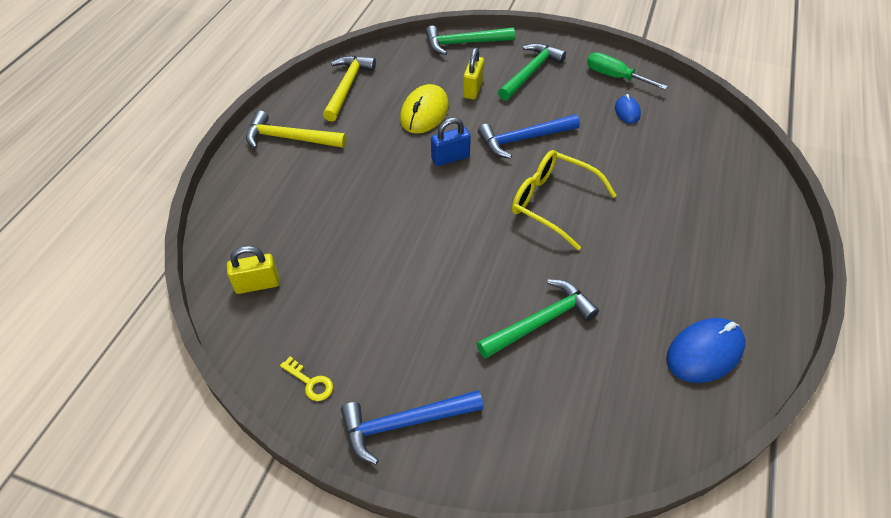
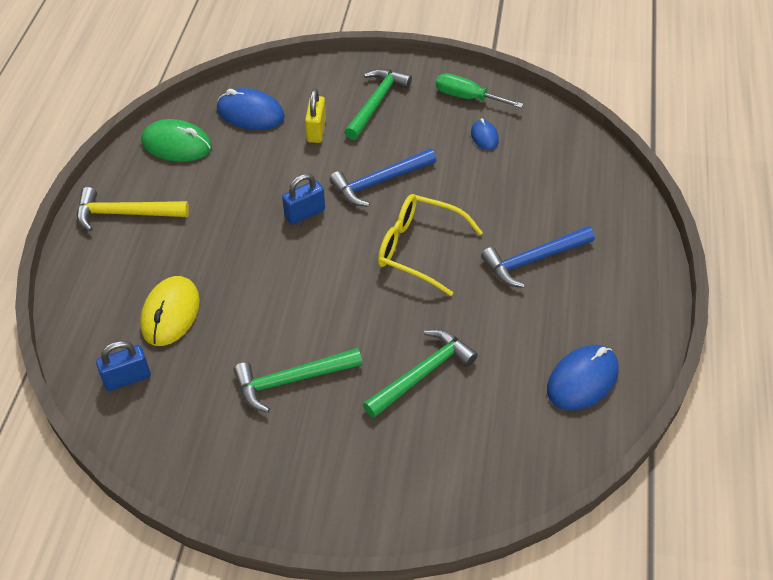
camera: 10 degrees left, 0 degrees up
(257, 284) = (127, 378): yellow padlock -> blue padlock
(310, 382) = (204, 467): yellow key -> none
(347, 87) = (177, 144): yellow hammer -> green mouse
(404, 423) = (305, 491): blue hammer -> blue hammer (533, 260)
(417, 69) = (250, 113): none -> blue mouse
(424, 112) = (268, 165): yellow mouse -> yellow mouse (170, 313)
(464, 43) = (298, 76): green hammer -> green hammer (291, 380)

